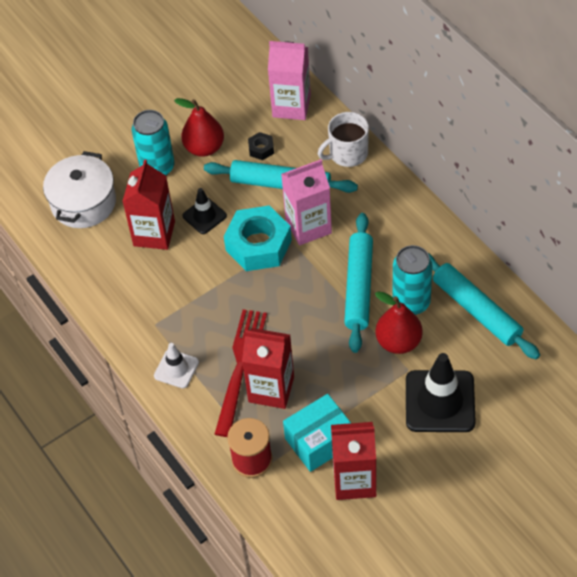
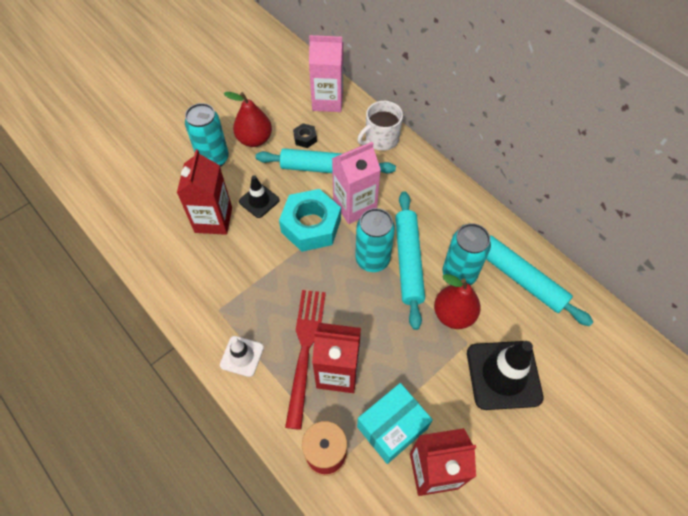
camera: 10 degrees left, 5 degrees up
(83, 203) = (147, 194): white pot -> none
(320, 283) = (372, 259): none -> turquoise can

